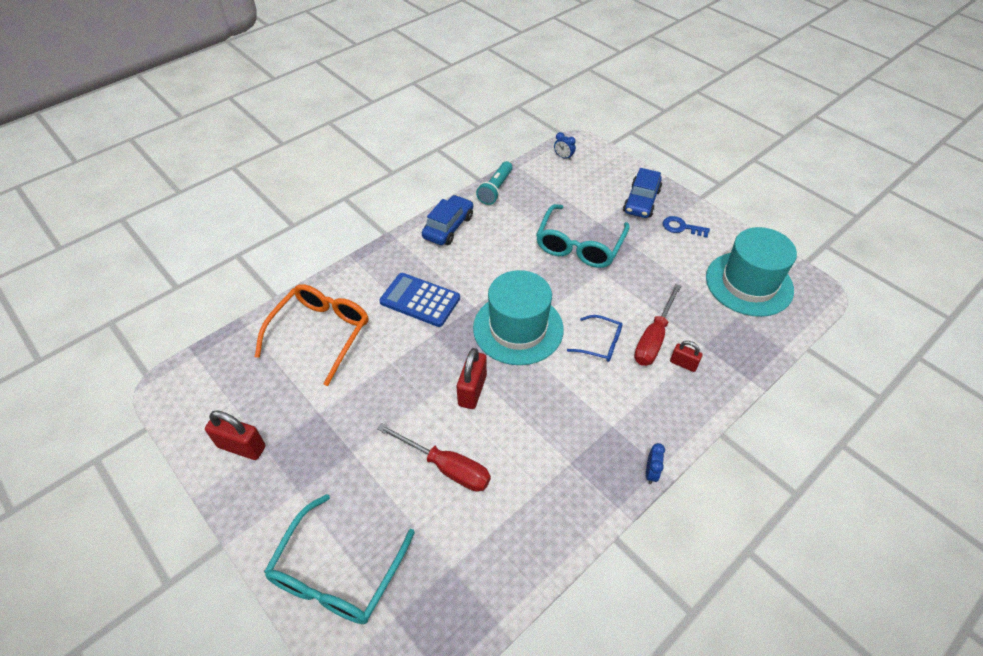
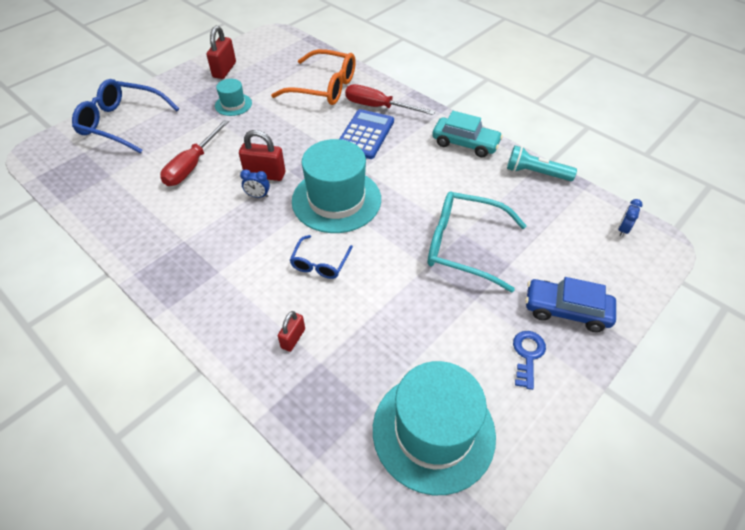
camera: 85 degrees right, 0 degrees up
(330, 430) = (233, 104): none -> turquoise hat
(337, 573) = (122, 123): turquoise glasses -> blue glasses
(448, 227) = (465, 143): blue car -> turquoise car
(651, 473) = (163, 300): blue clock -> blue clock (258, 196)
(653, 338) = (329, 311): red screwdriver -> red screwdriver (378, 107)

